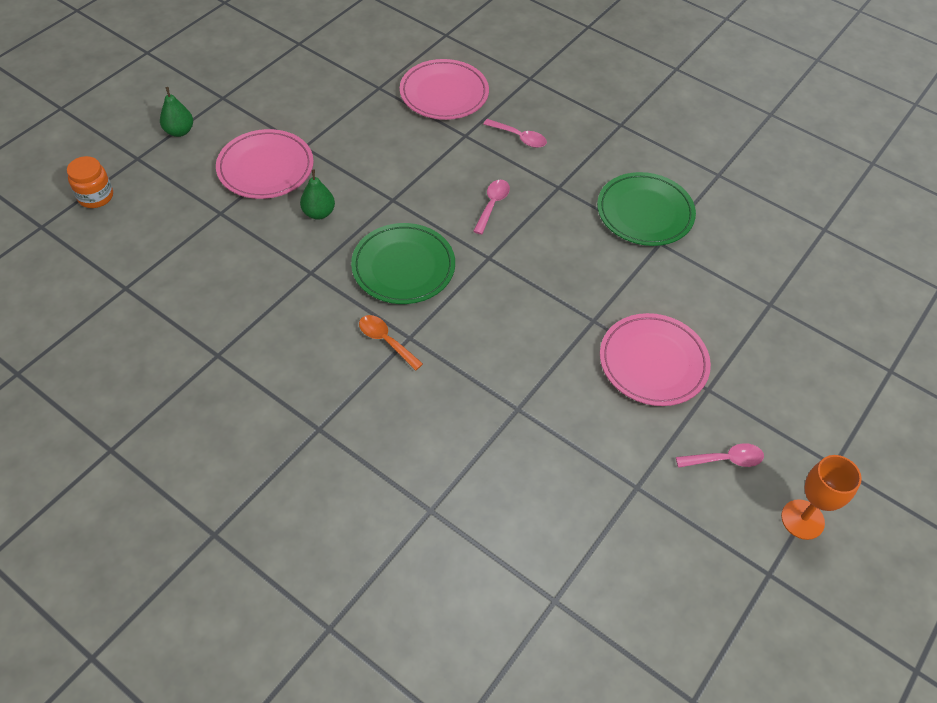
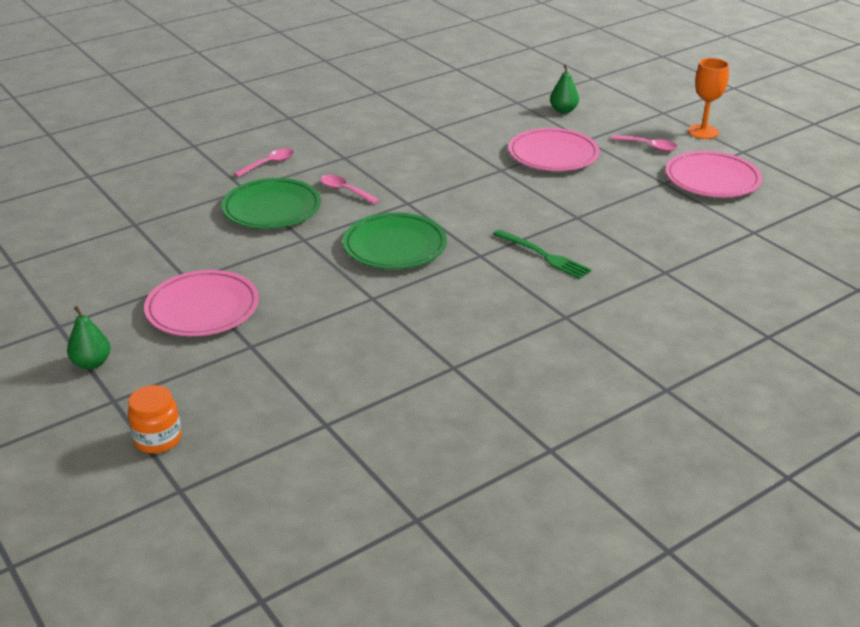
camera: 70 degrees left, 20 degrees down
(319, 213) = (294, 283): green pear -> green pear (563, 110)
(386, 341) = (479, 268): orange spoon -> none
(427, 390) = (543, 255): none -> green fork
(444, 93) = (176, 190): pink plate -> pink plate (712, 179)
(645, 213) = (398, 128): green plate -> green plate (272, 208)
(725, 459) = (648, 146): pink spoon -> pink spoon turned 105 degrees clockwise

